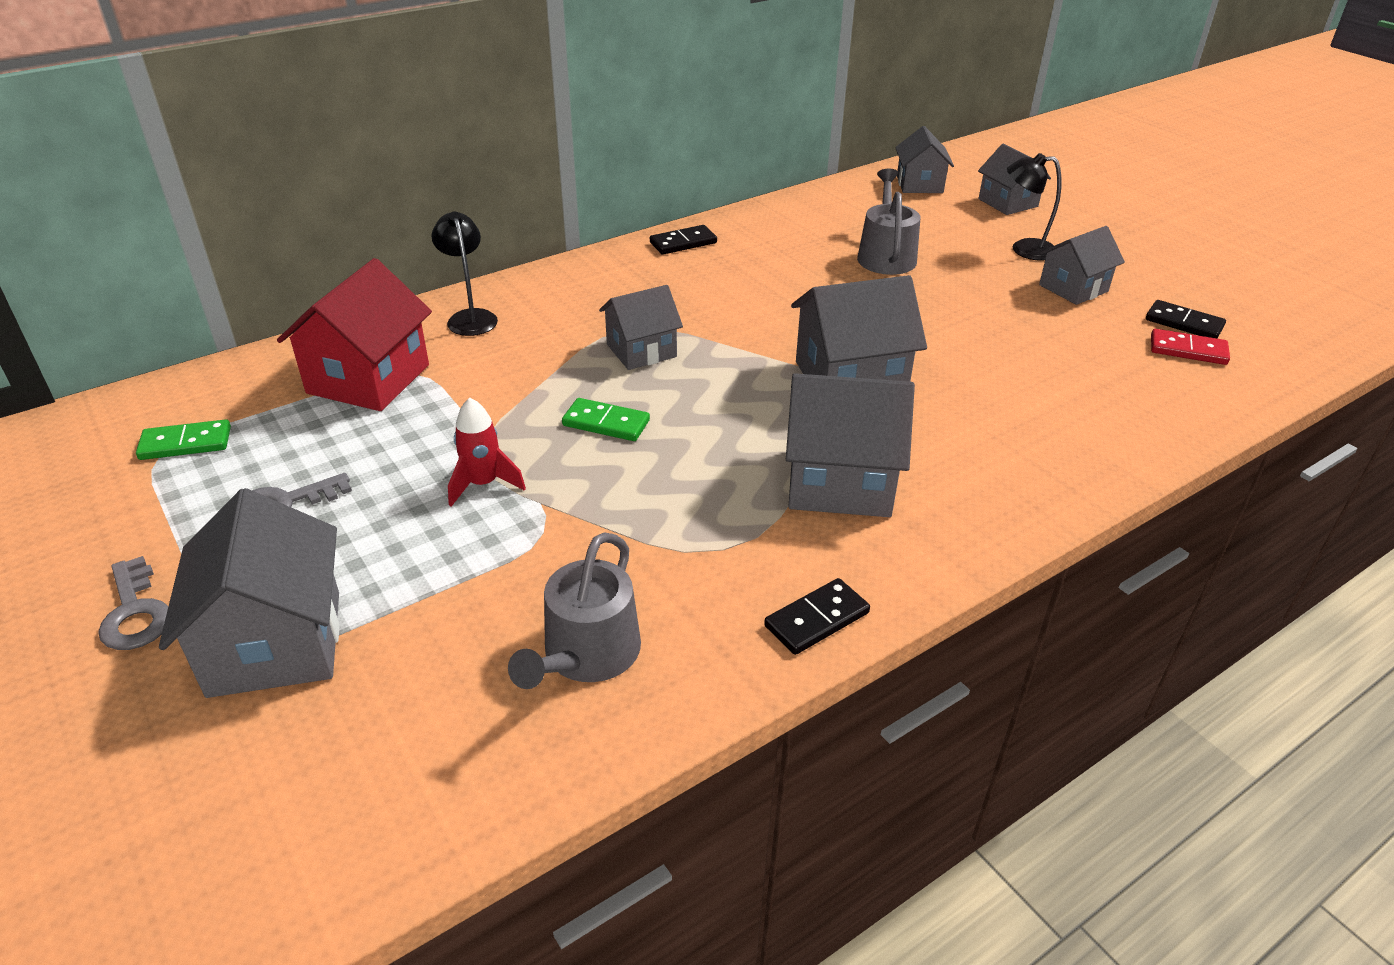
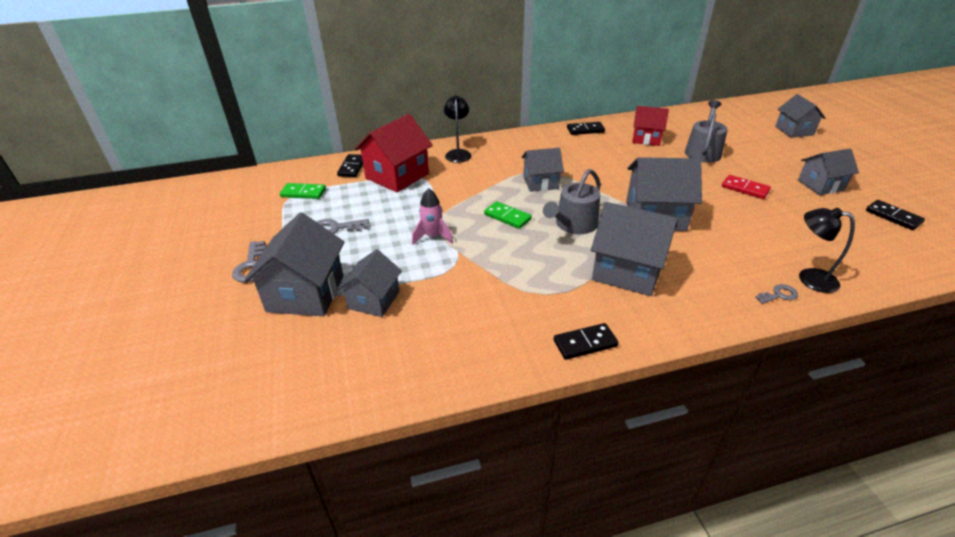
camera: 20 degrees right, 0 degrees up
(269, 375) = (352, 167): none -> black domino
(483, 484) = (432, 236): red rocket -> pink rocket
(586, 655) = (451, 333): grey watering can -> grey watering can (573, 225)
(789, 245) = (646, 138): none -> red house
(919, 184) = (739, 114): grey house -> grey house (374, 300)
(1024, 249) = (795, 158): black lamp -> black lamp (809, 278)
(1072, 476) = (779, 295): none -> grey key
(1188, 350) = (890, 233): red domino -> red domino (745, 189)

